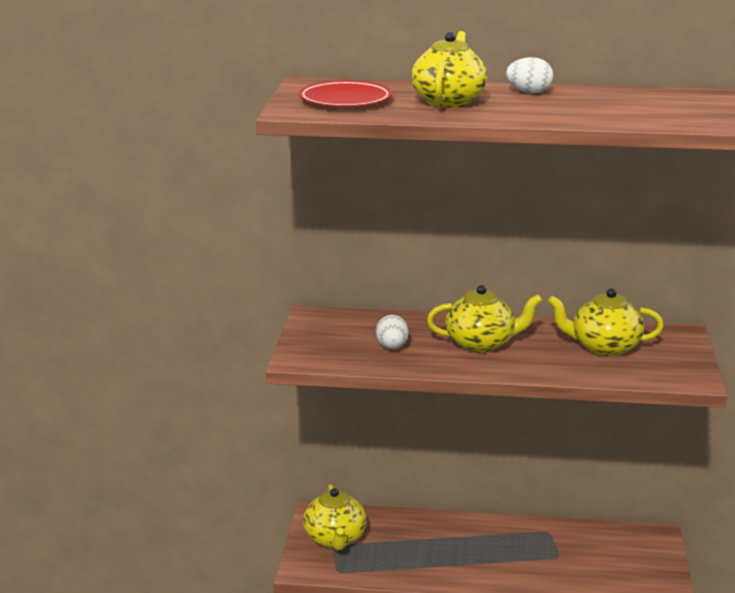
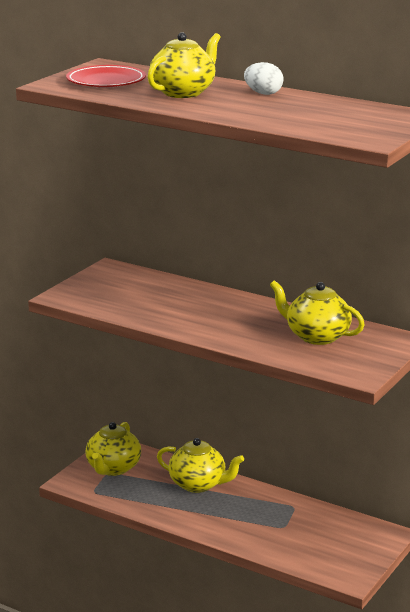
camera: 25 degrees right, 0 degrees up
(392, 347) = (142, 302): white egg -> none
(481, 344) = (217, 313): yellow teapot -> yellow teapot (198, 484)

